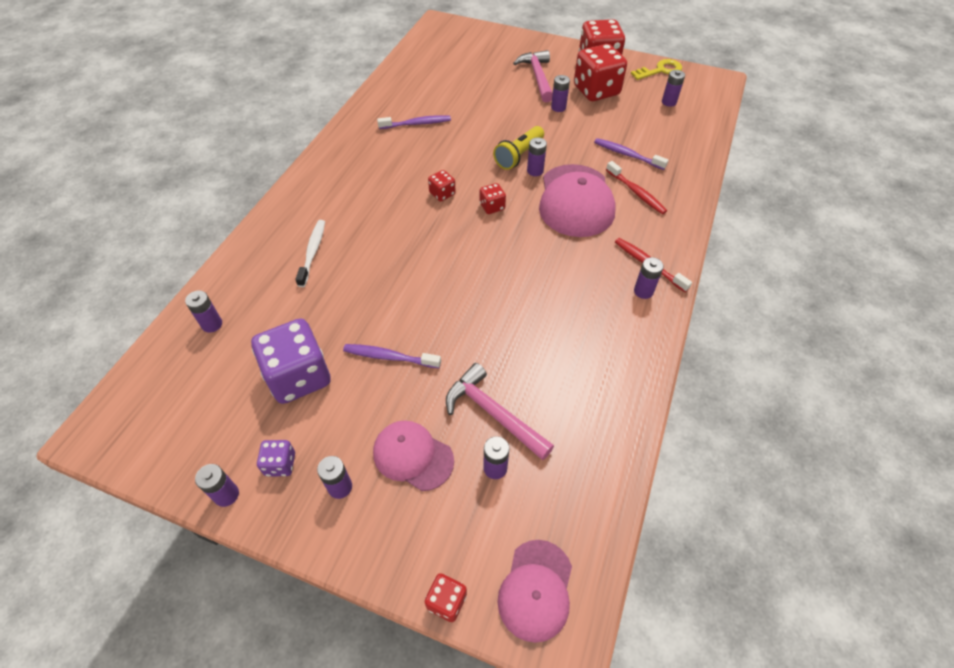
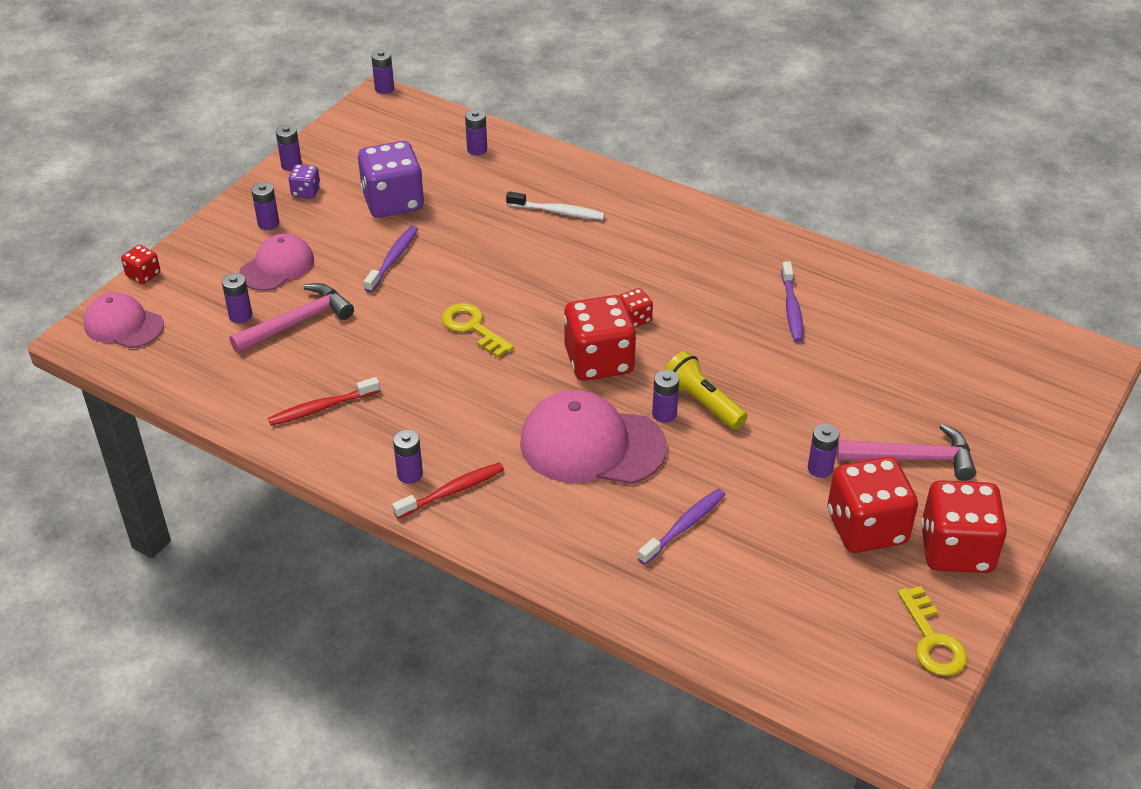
camera: 100 degrees right, 10 degrees down
(472, 283) = (473, 328): none -> yellow key
(492, 207) = (599, 361): red dice -> red dice, size x2.14
(636, 192) = (594, 515): red toothbrush -> red toothbrush (322, 407)
(669, 102) = (825, 622): purple battery -> purple battery (384, 89)

